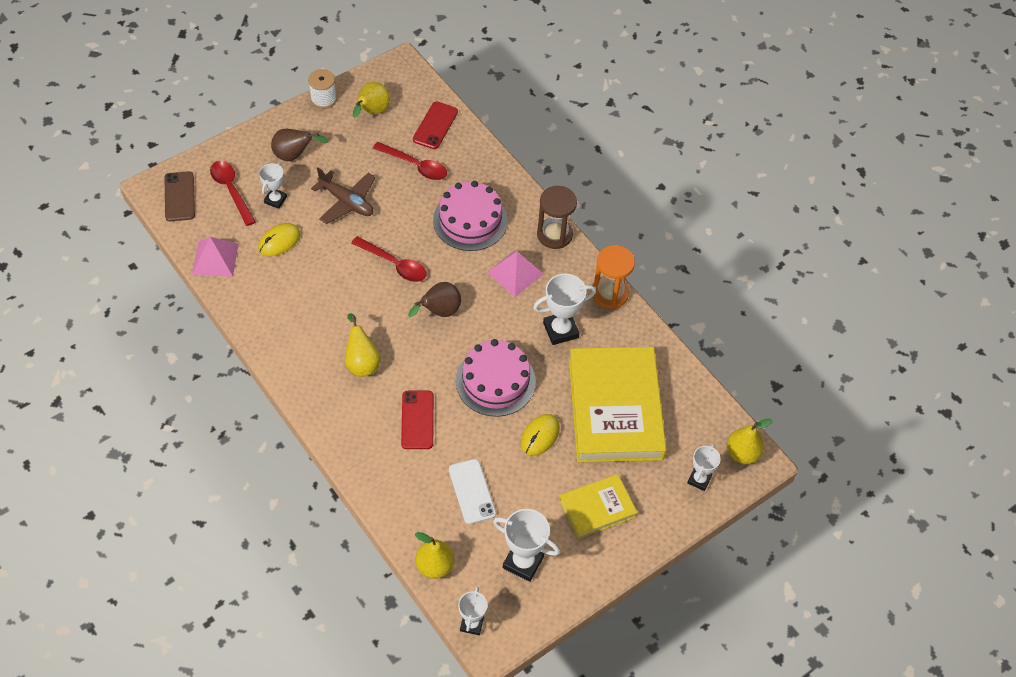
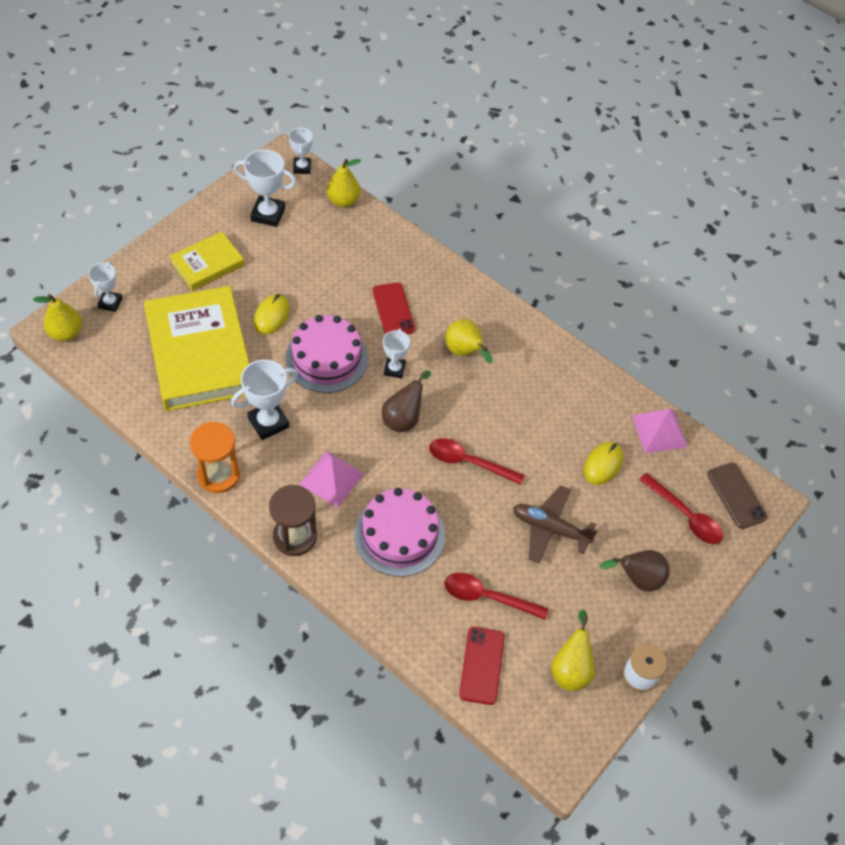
camera: 165 degrees right, 0 degrees up
(275, 200) = (630, 514): white trophy -> white trophy (394, 369)
(472, 491) = (325, 259): white phone -> none

